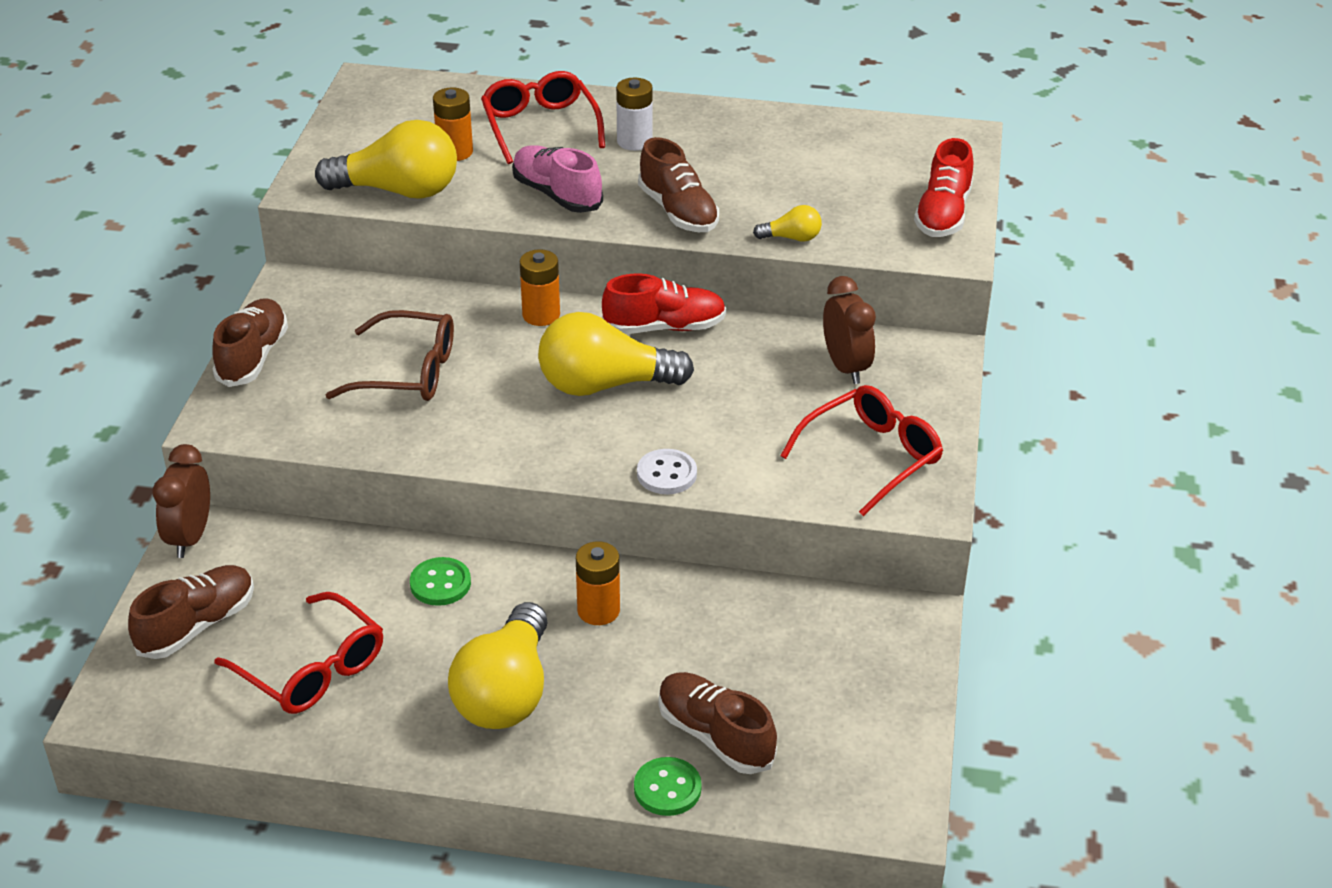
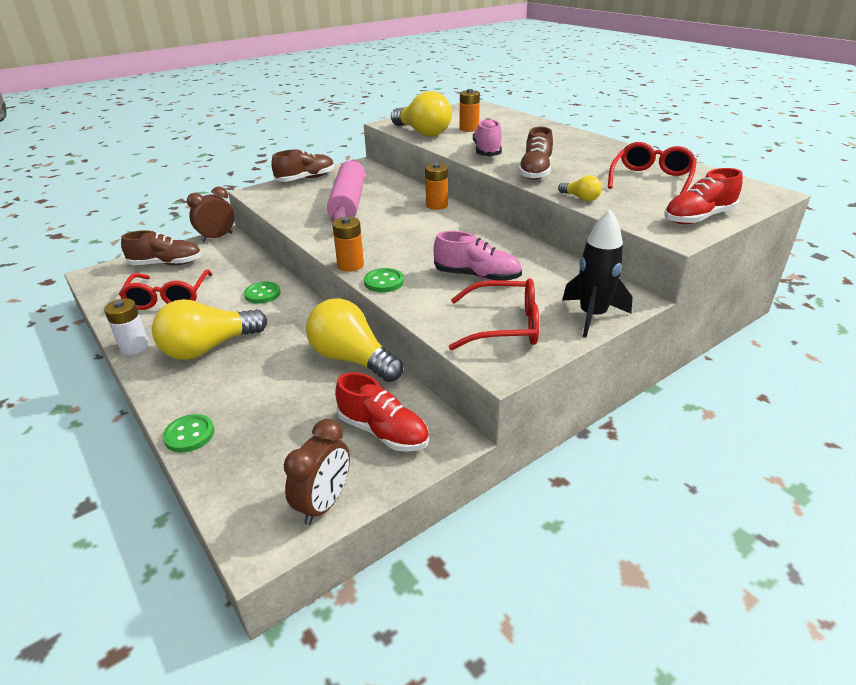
camera: 45 degrees right, 5 degrees down
(408, 372) = (348, 203): brown glasses -> pink rolling pin
(540, 126) = (522, 131): red glasses -> red glasses (651, 179)
(598, 610) = (300, 338): orange battery -> orange battery (350, 265)
(604, 385) = (418, 238): yellow light bulb -> yellow light bulb (352, 359)
(634, 141) = (558, 146): white battery -> white battery (135, 347)
(664, 327) = (485, 229): red shoe -> red shoe (383, 432)
(666, 474) = (384, 282): white button -> green button
(715, 736) = (251, 426): brown shoe -> none
(756, 407) = (477, 276): none -> pink shoe
(846, 367) = (557, 281): brown clock -> brown clock (324, 503)
(934, 395) = (592, 316): none -> black rocket

